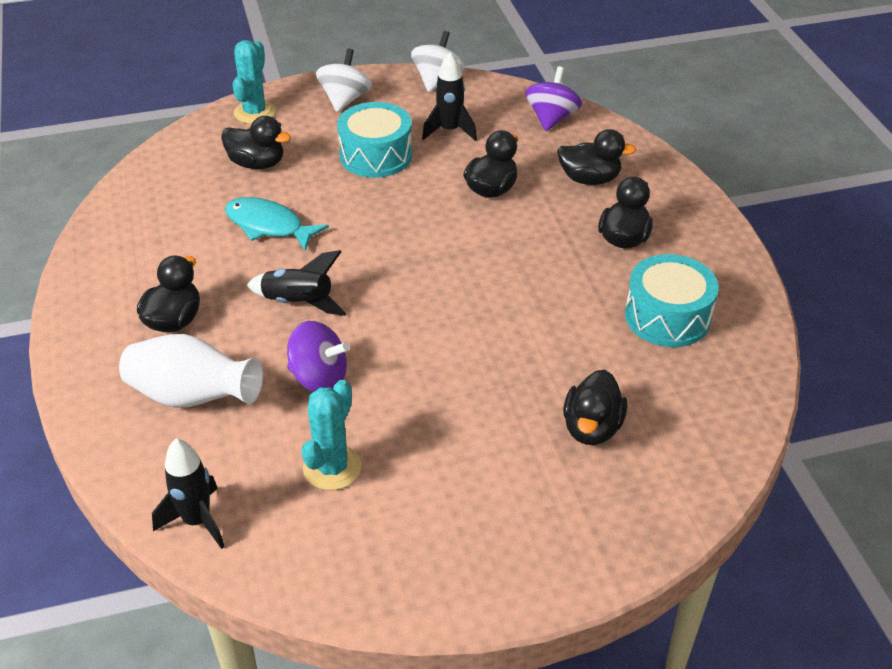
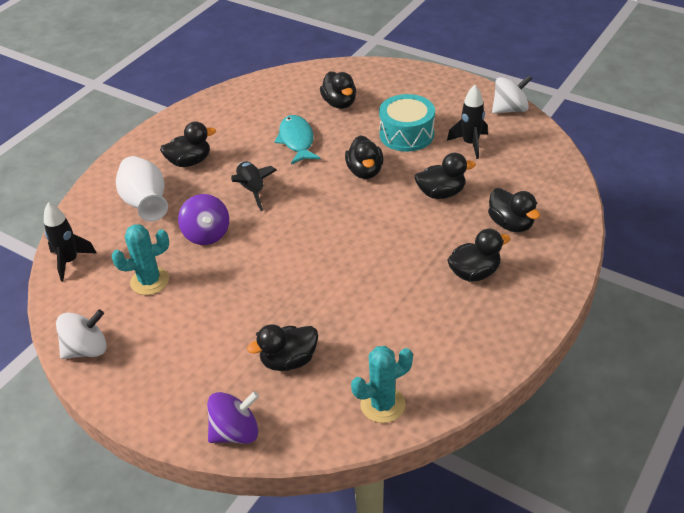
camera: 50 degrees right, 0 degrees up
(254, 112) = (379, 73): turquoise cactus -> turquoise cactus (382, 404)
(345, 100) = (438, 92): white spinning top -> white spinning top (86, 349)
(389, 213) = (365, 171): none -> black duck
(551, 118) = (546, 172): purple spinning top -> purple spinning top (235, 432)
(667, 317) = (426, 335): turquoise drum -> none

